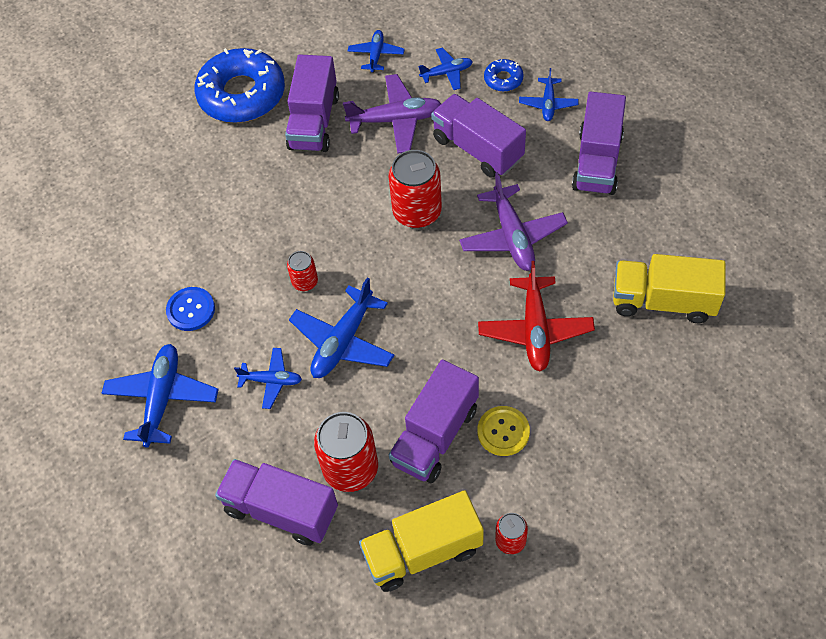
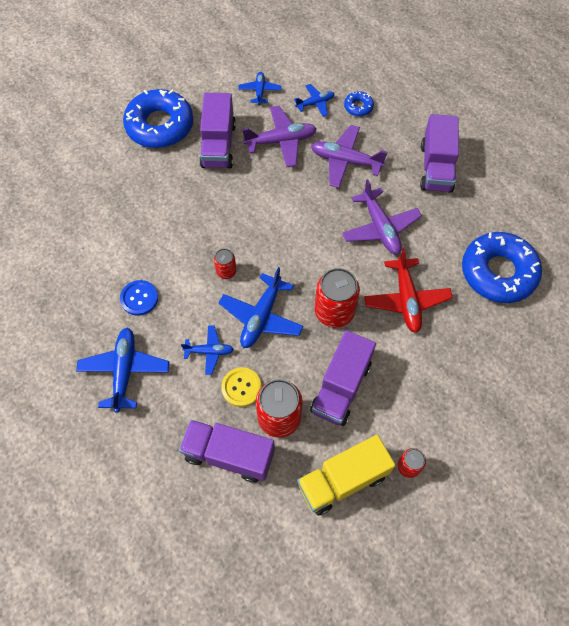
camera: 10 degrees left, 5 degrees up
(417, 212) = (306, 212): red can -> red can (334, 312)
(477, 149) = (345, 161): purple truck -> purple plane
(503, 432) = (392, 381): yellow button -> yellow button (241, 387)
(548, 104) = (394, 124): blue plane -> none
(663, 301) = (498, 272): yellow truck -> blue donut

